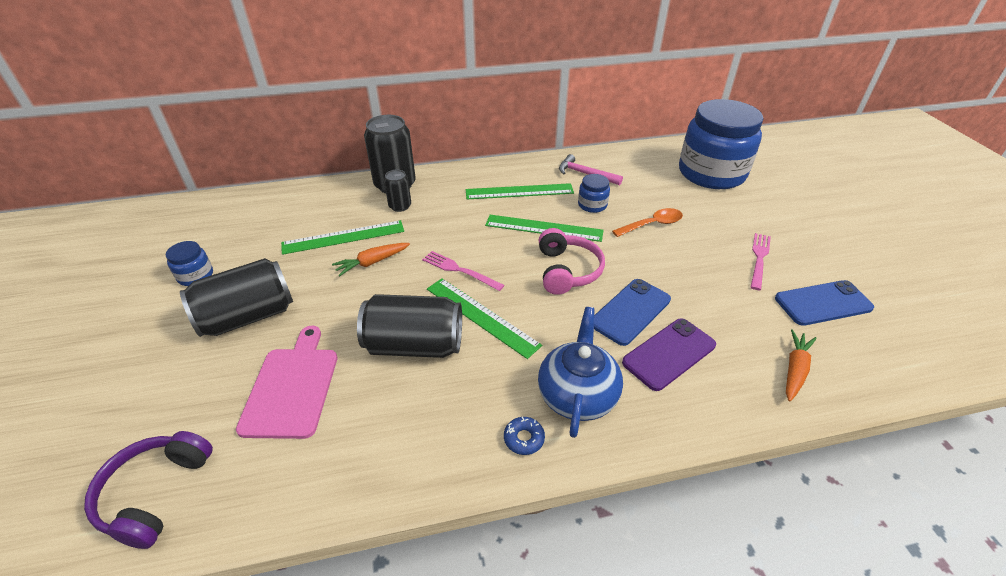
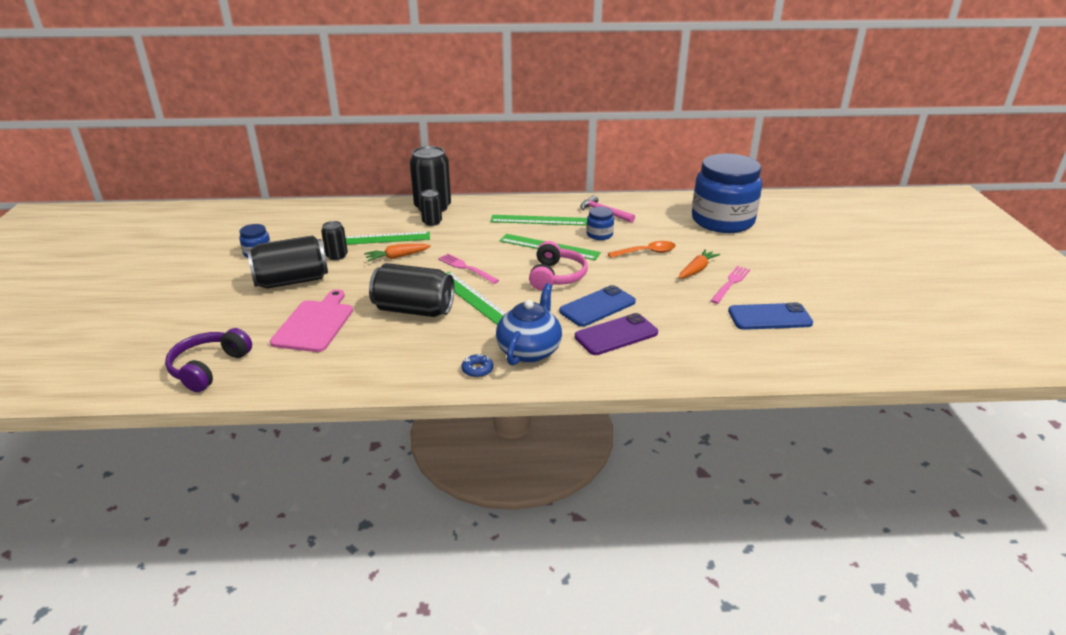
camera: 10 degrees right, 10 degrees down
(297, 269) = (337, 256): none -> black can
(795, 369) = (717, 355): orange carrot -> orange carrot (697, 269)

